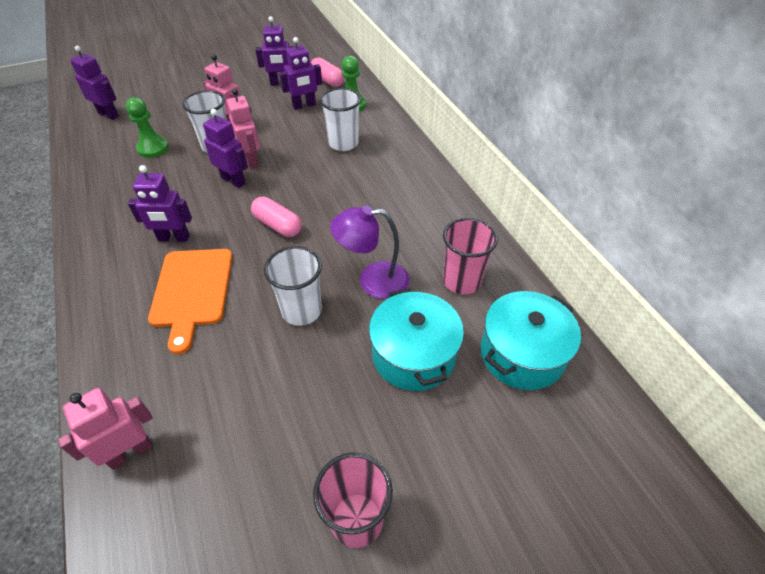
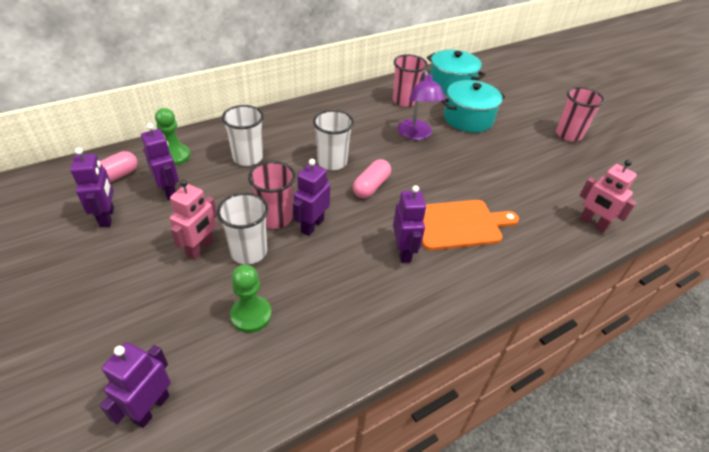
camera: 100 degrees left, 5 degrees down
(251, 160) = (275, 218): pink robot -> pink cup
(301, 310) = (454, 164): white cup -> white cup (332, 162)

